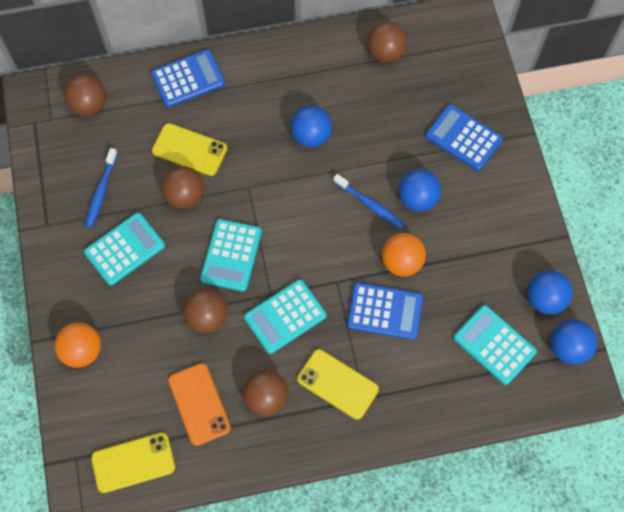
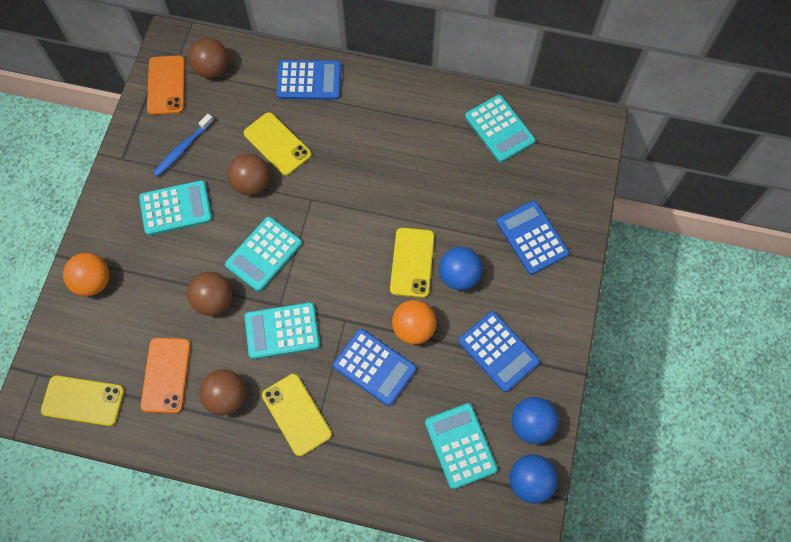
camera: 25 degrees right, 0 degrees up
(52, 138) = (166, 85): none -> orange phone
(311, 136) = (391, 177): blue ball -> none
(370, 205) = (412, 262): blue toothbrush -> yellow phone
(386, 53) = (499, 129): brown ball -> turquoise calculator
(485, 249) = (498, 351): none -> blue calculator

